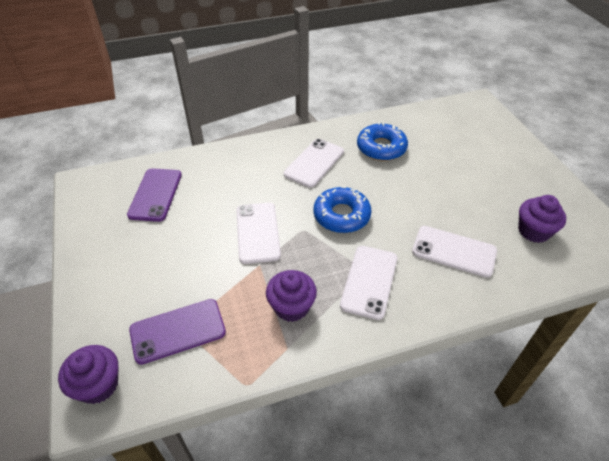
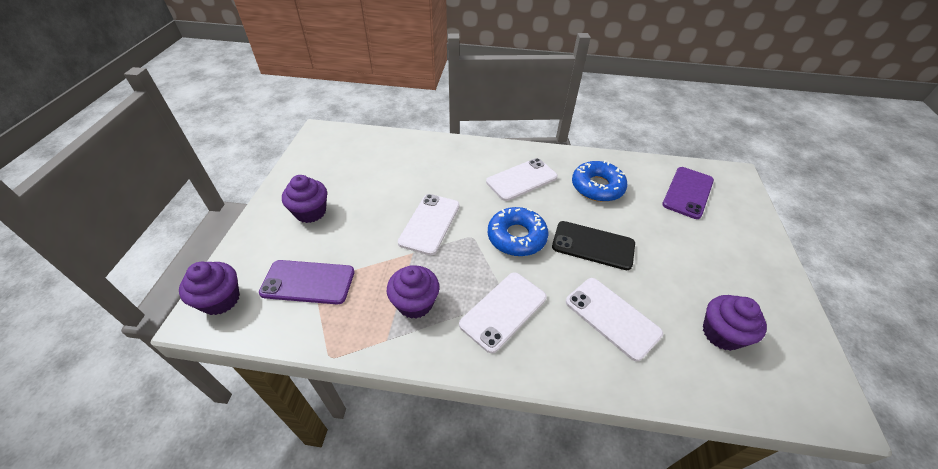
camera: 25 degrees right, 0 degrees up
(131, 266) = (310, 212): none -> purple cupcake
(155, 194) = (368, 161): purple phone -> purple phone (688, 192)
(406, 199) = (593, 245): none -> black phone

